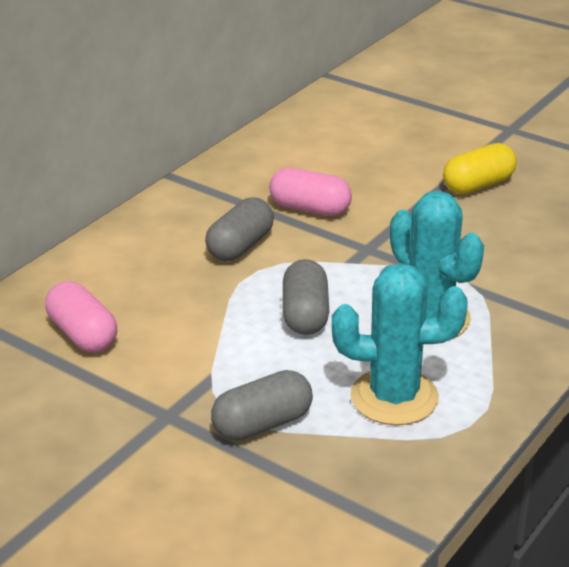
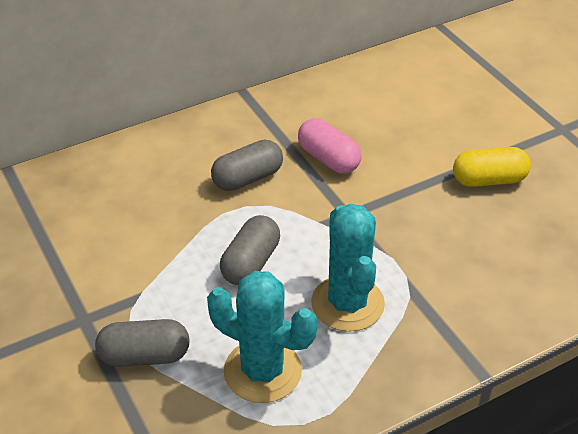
camera: 25 degrees right, 10 degrees up
(83, 335) = (76, 222): pink capsule -> none

